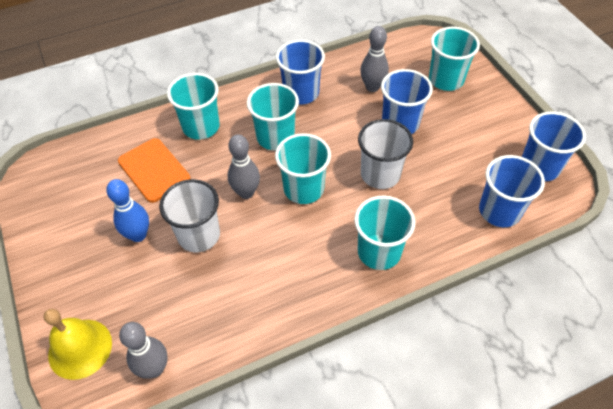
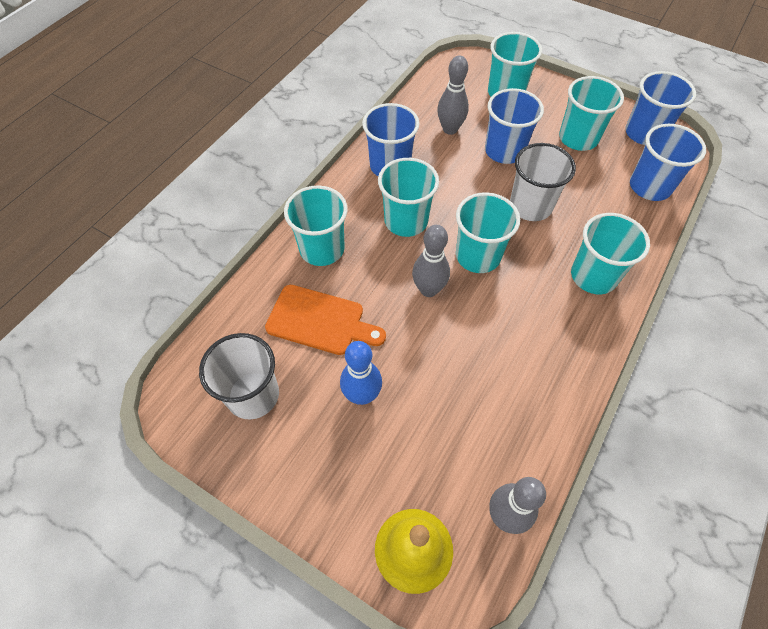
camera: 35 degrees left, 5 degrees up
(199, 235) = (423, 358): white cup -> white cup (253, 395)
(473, 143) = (578, 138): none -> turquoise cup

